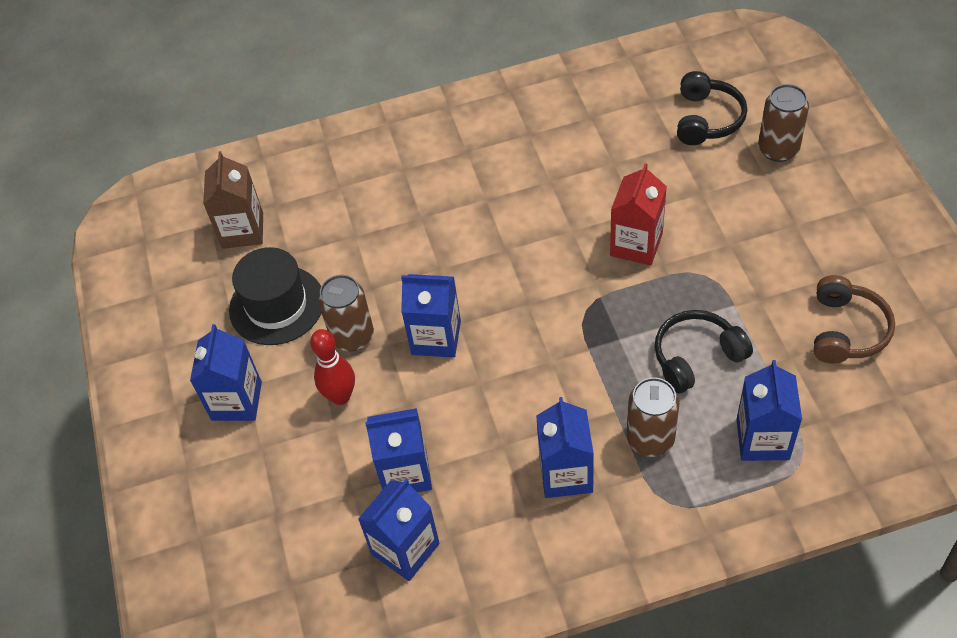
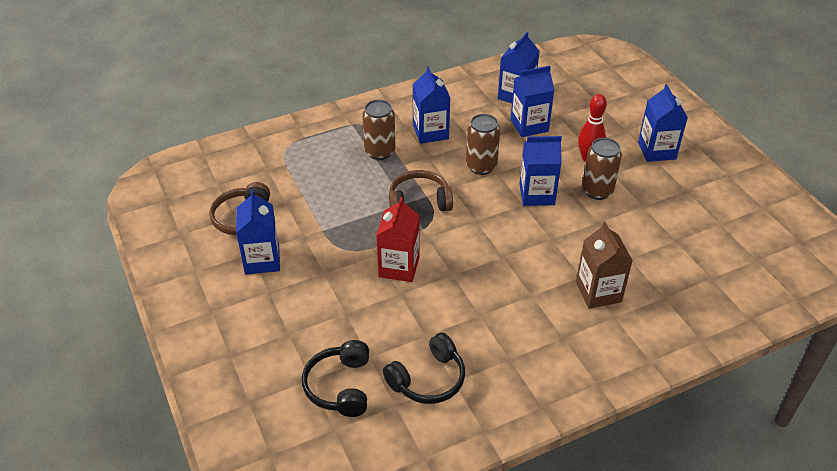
camera: 165 degrees right, 10 degrees down
(242, 230) = (725, 255): brown carton -> brown carton (598, 292)
(276, 305) = (664, 206): black hat -> none
(600, 339) = (419, 202): none -> brown headphones
(696, 357) = (350, 196): black headphones -> black headphones (428, 379)
(762, 439) = (308, 157): blue carton -> blue carton (262, 260)
(778, 149) = (275, 358): brown can -> brown can (481, 166)

